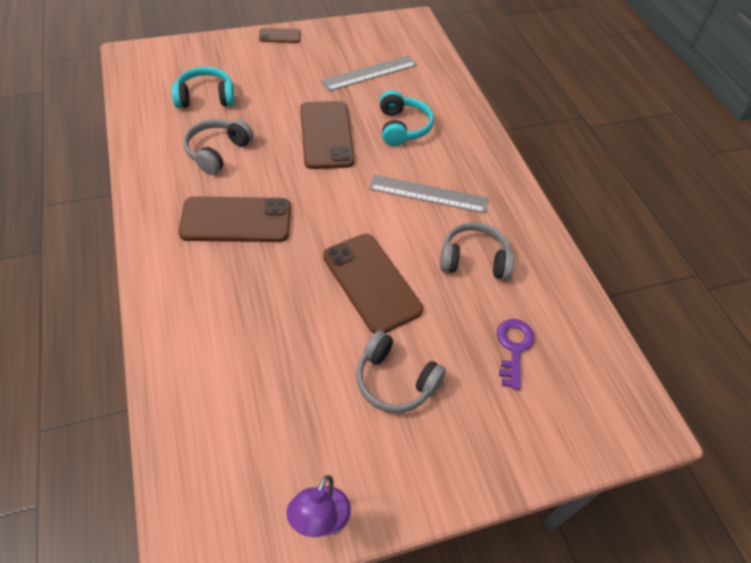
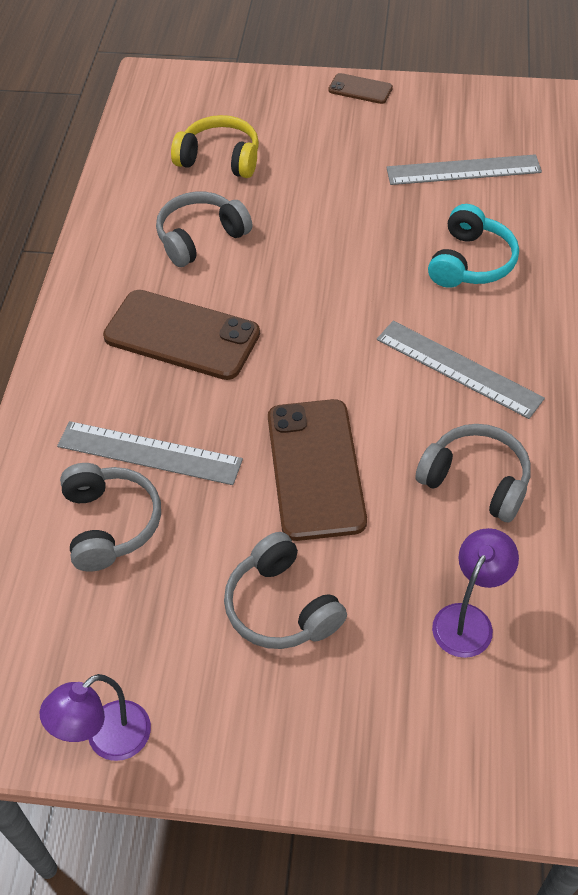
camera: 30 degrees right, 0 degrees up
(206, 97) = (220, 159): turquoise headphones -> yellow headphones
(247, 365) = (110, 524): none -> grey headphones
(252, 306) = (149, 453): none -> grey ruler
(326, 135) = (355, 248): brown phone -> none
(514, 348) = (468, 619): purple key -> purple lamp

